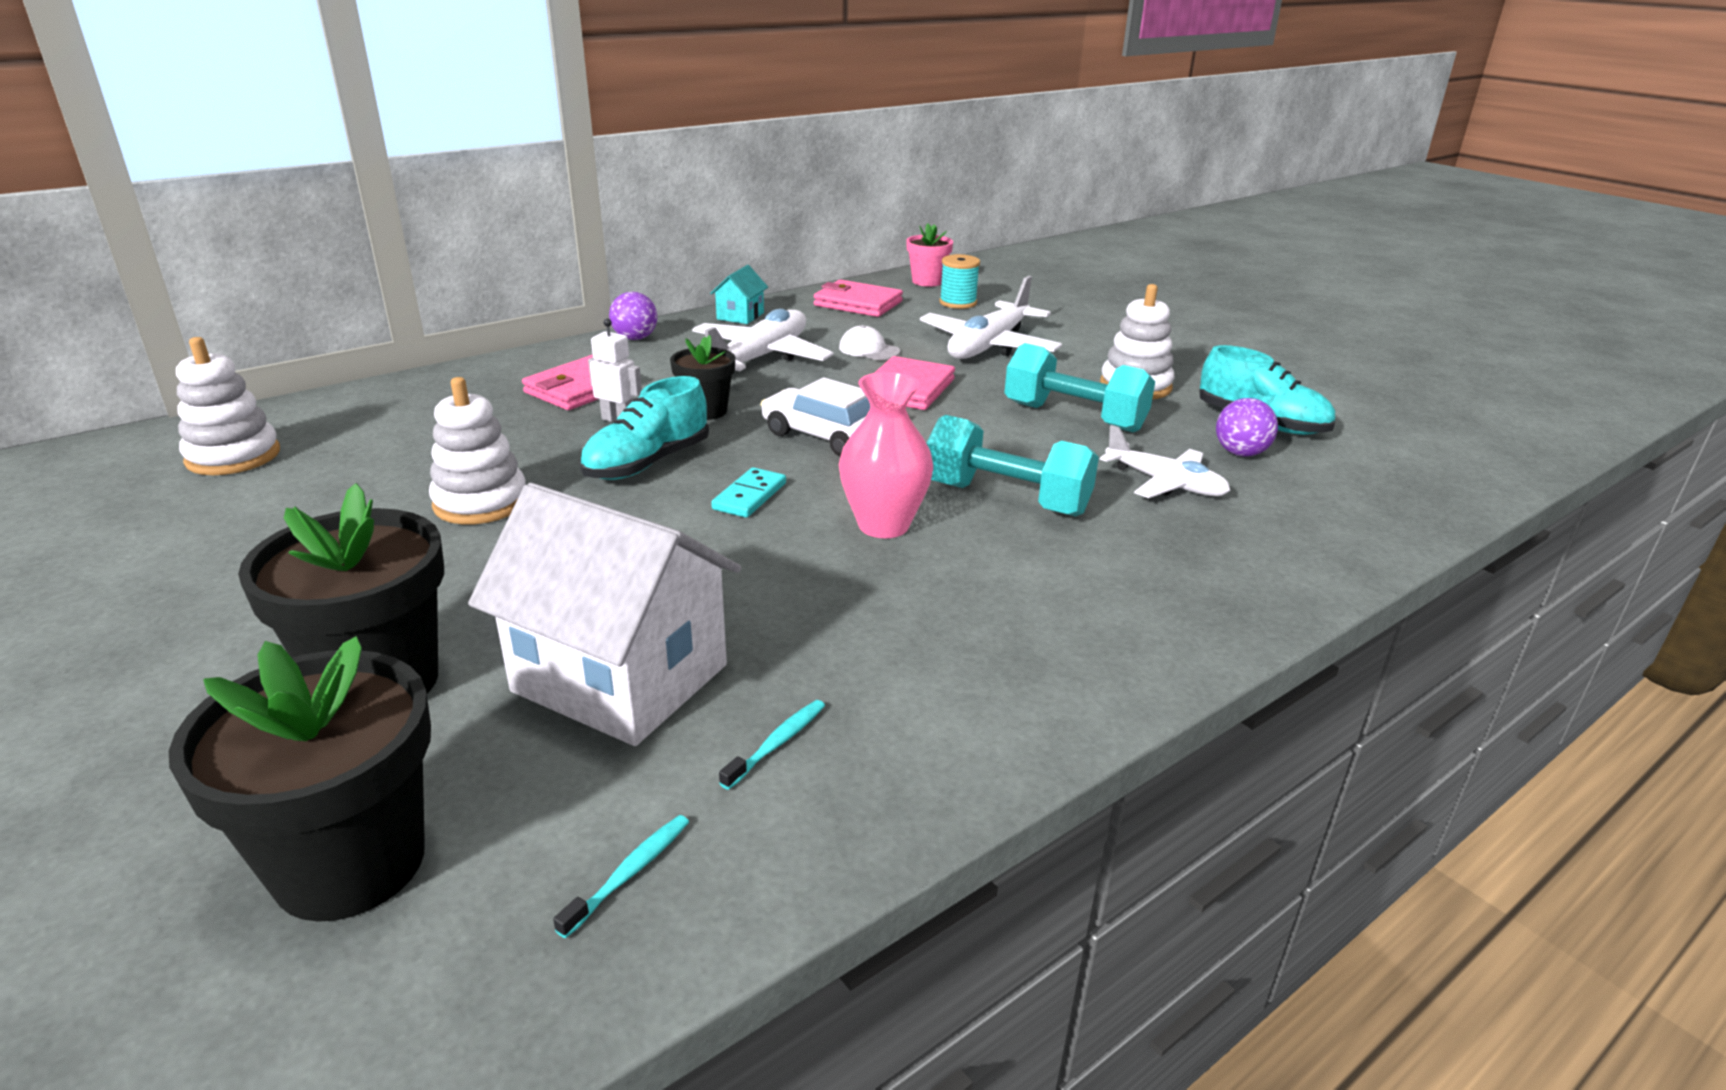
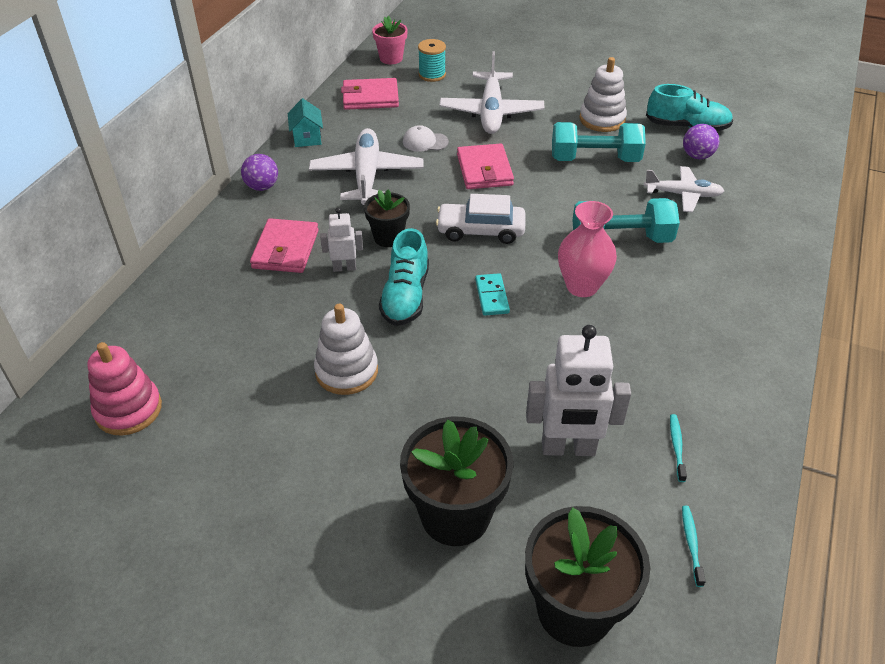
camera: 30 degrees left, 15 degrees up
(233, 456) = (128, 410): white stacking toy -> pink stacking toy
(620, 678) = (568, 448): white house -> white robot

